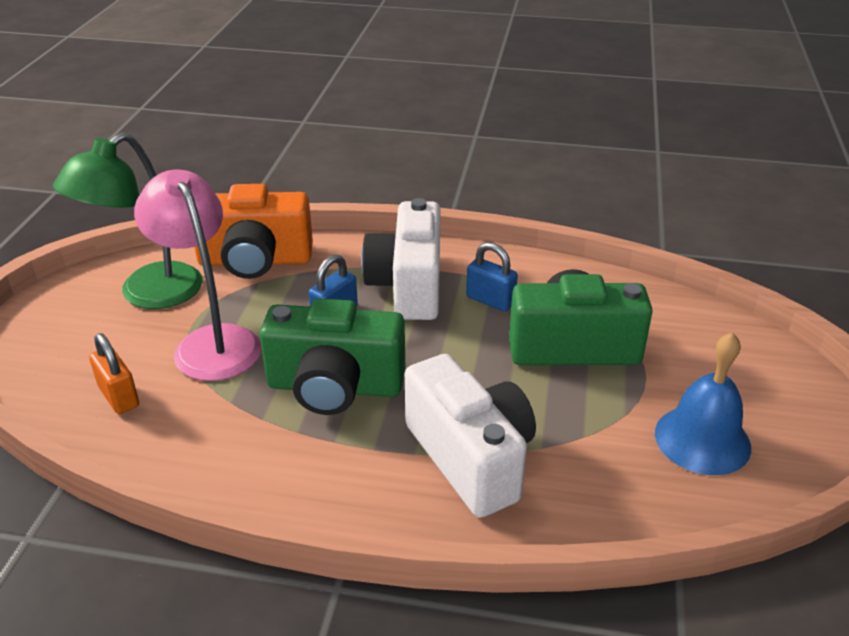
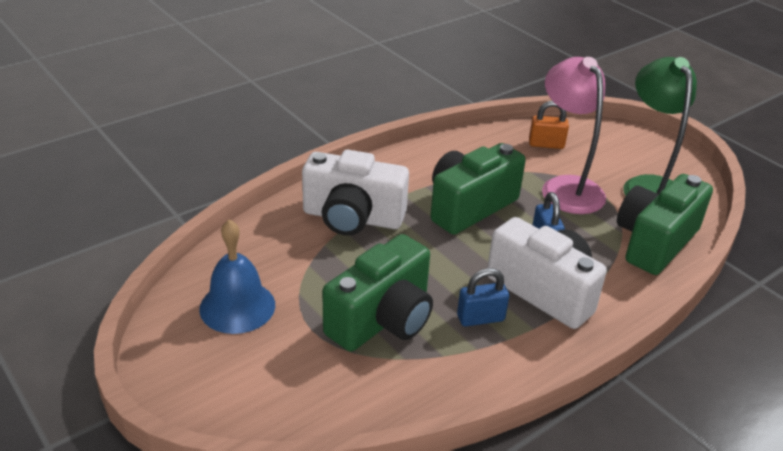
camera: 130 degrees right, 0 degrees up
(211, 342) = (566, 187): pink lamp -> pink lamp turned 120 degrees counterclockwise
(255, 260) = (654, 242): orange camera -> green camera

